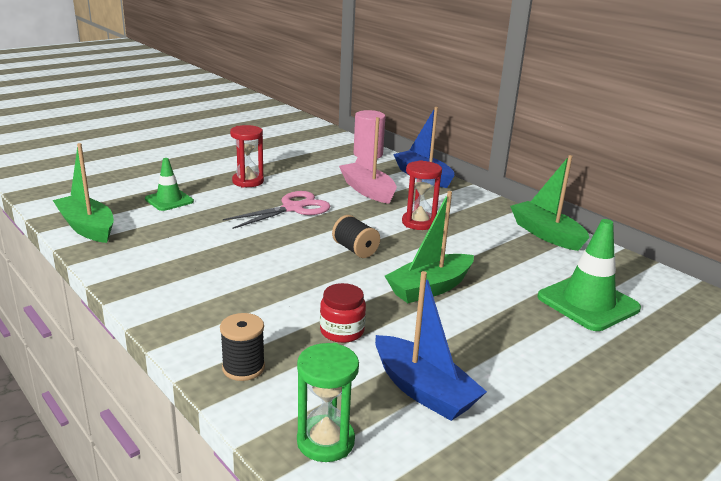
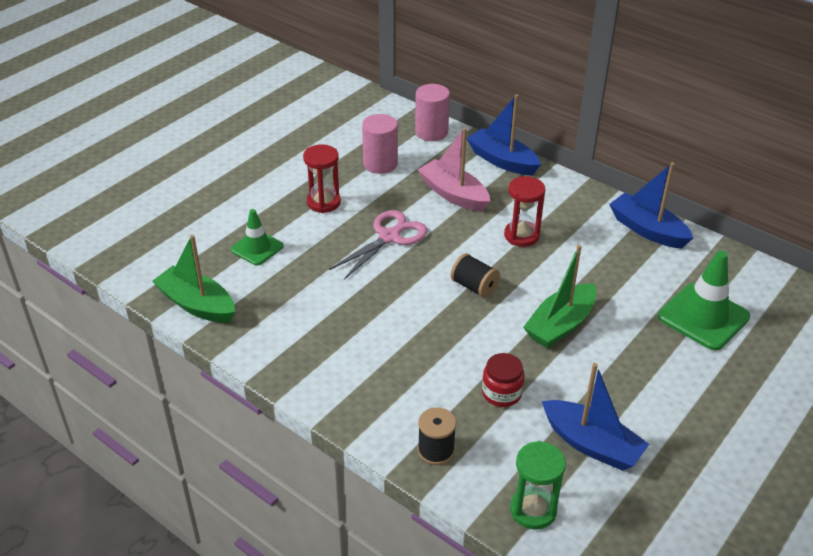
camera: 10 degrees left, 15 degrees up
(312, 166) = (380, 164): none -> pink cylinder
(546, 234) = (647, 230): green boat -> blue boat

